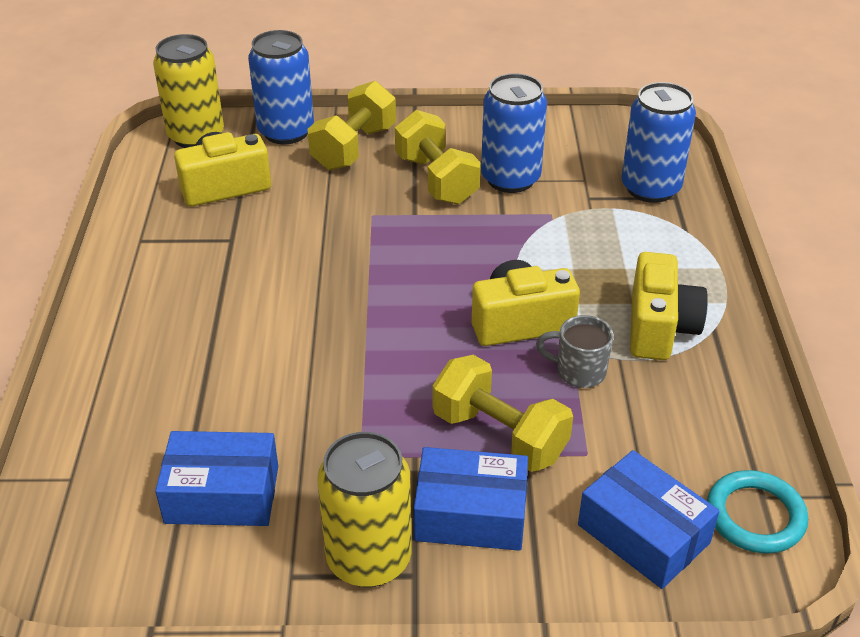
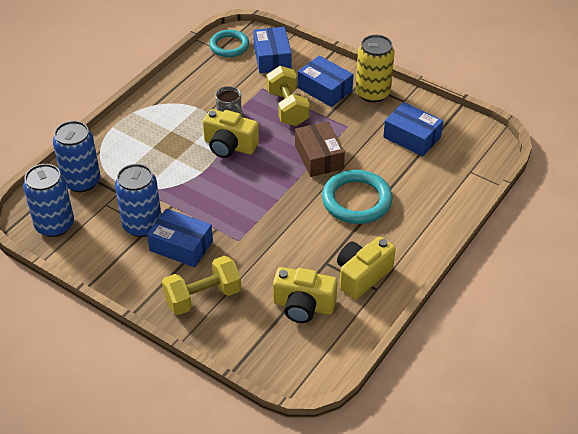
camera: 145 degrees left, 5 degrees up
(196, 136) = (291, 364): yellow can -> none
(247, 335) = (356, 200): none -> turquoise ring
(286, 132) = (231, 335): blue can -> blue can (54, 225)
(363, 373) = (319, 157): none -> brown box
(436, 179) = (181, 246): yellow dumbbell -> blue box
(659, 327) = (175, 115): yellow camera -> yellow camera (362, 275)

